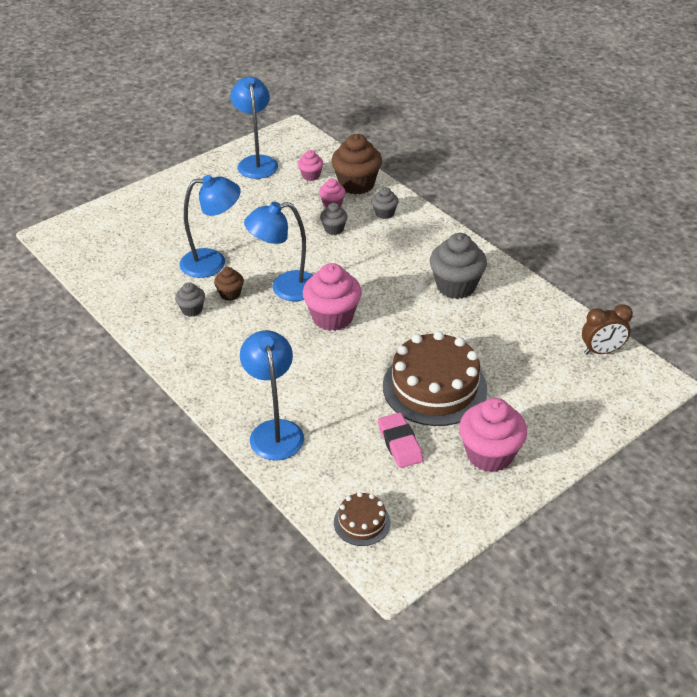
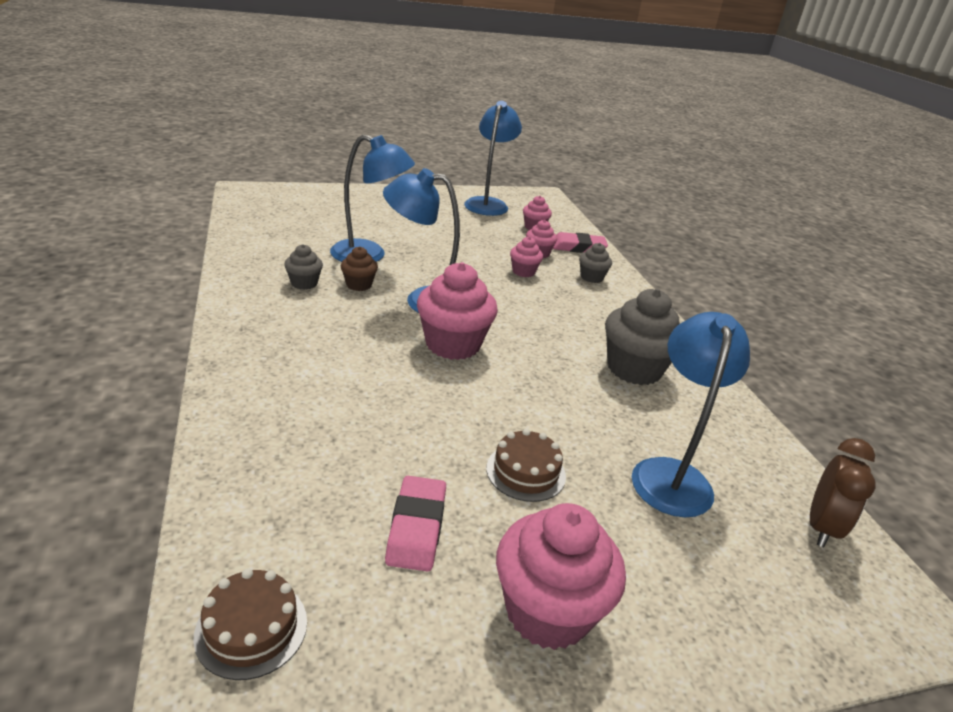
camera: 20 degrees right, 10 degrees down
(274, 431) = (262, 435): blue lamp -> blue lamp (671, 474)
(334, 229) = (523, 272): grey cupcake -> pink cupcake
(356, 184) = (578, 247): brown cupcake -> pink eraser
(434, 387) = (526, 472): brown cake -> brown cake, size x0.48
(601, 351) = (821, 527): brown clock -> brown clock turned 75 degrees counterclockwise

